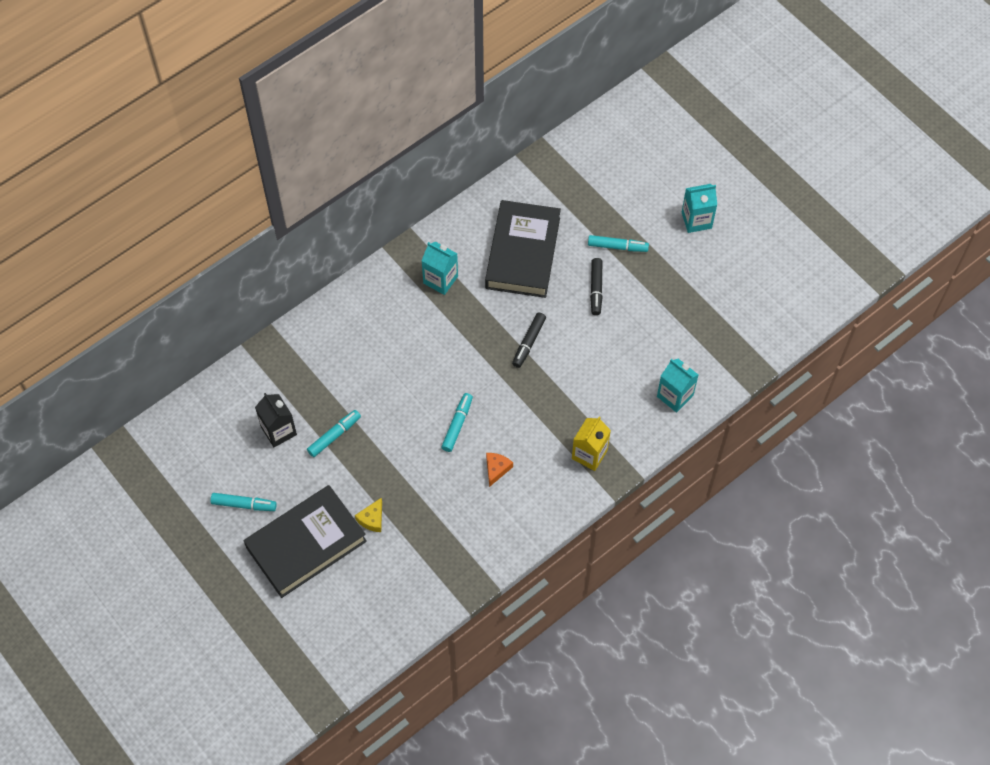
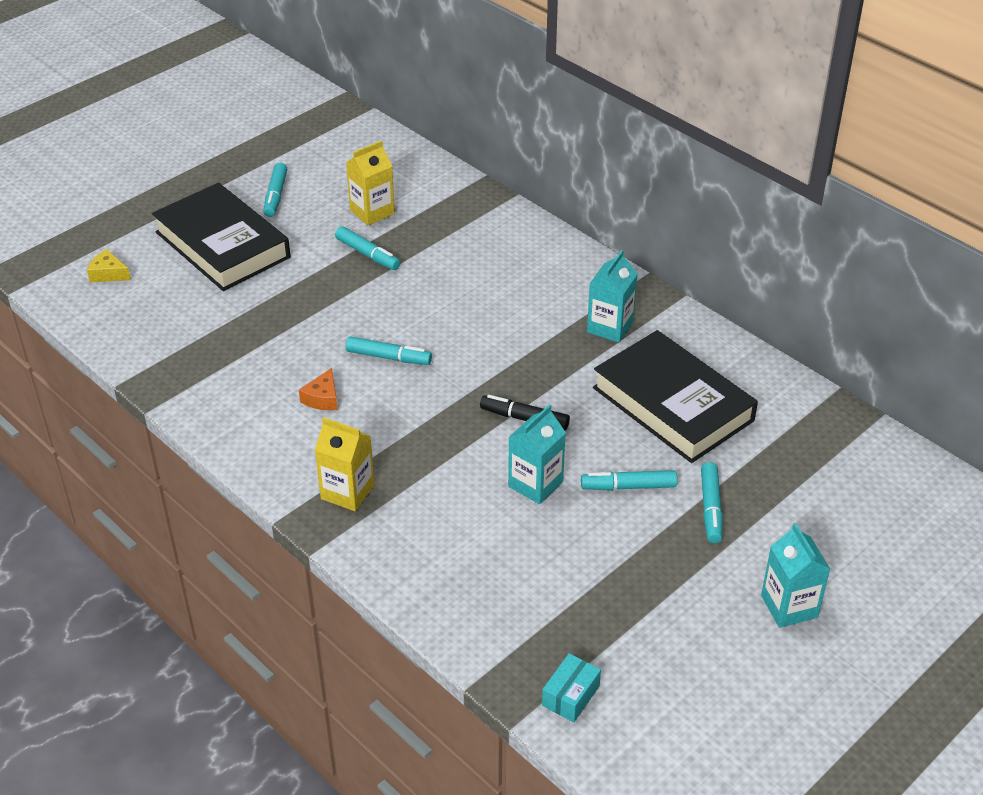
camera: 85 degrees right, 20 degrees down
(279, 431) = (372, 212): black carton -> yellow carton
(372, 519) = (253, 293): yellow cheese -> yellow cheese (108, 274)
(496, 469) = (322, 398): orange cheese -> orange cheese turned 90 degrees clockwise
(523, 253) = (672, 404): black book -> black book turned 45 degrees clockwise
(596, 289) = (628, 486): black marker -> turquoise marker
(675, 396) = (452, 588): turquoise carton -> turquoise carton (535, 484)
(756, 340) = (570, 696): none -> turquoise box

